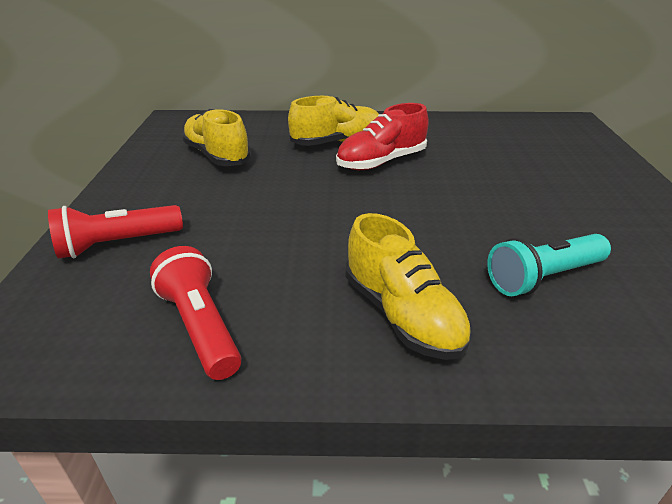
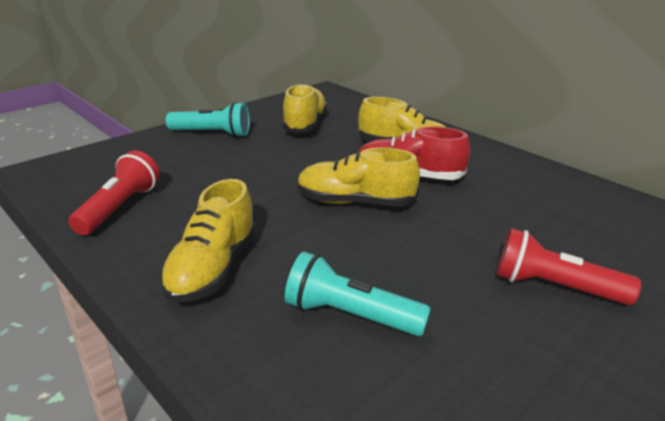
camera: 45 degrees right, 5 degrees down
(117, 244) = (164, 149): red flashlight -> red flashlight (553, 287)
(141, 204) = (212, 133): none -> turquoise flashlight
(387, 199) = (354, 202): none -> yellow shoe

